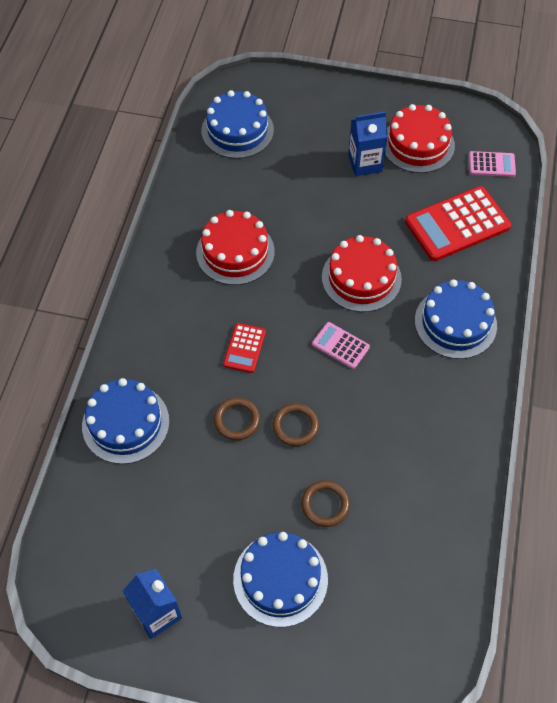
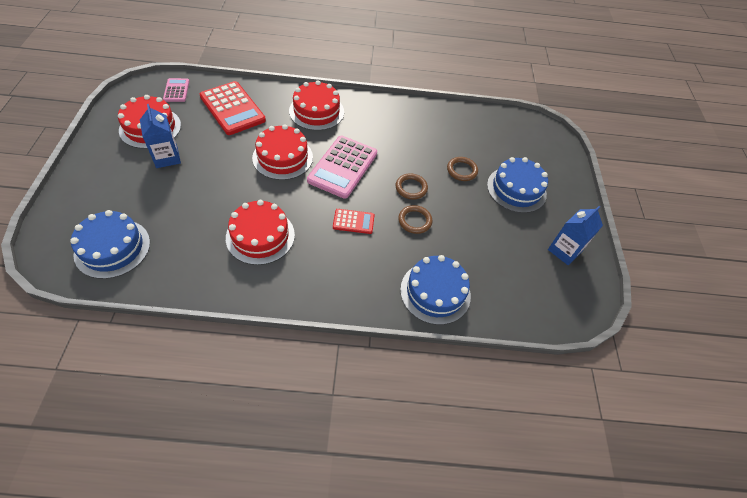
camera: 105 degrees left, 5 degrees down
(340, 346) = (343, 167): pink calculator -> pink calculator, size x1.96
(455, 323) = (316, 111): blue cake -> red cake

